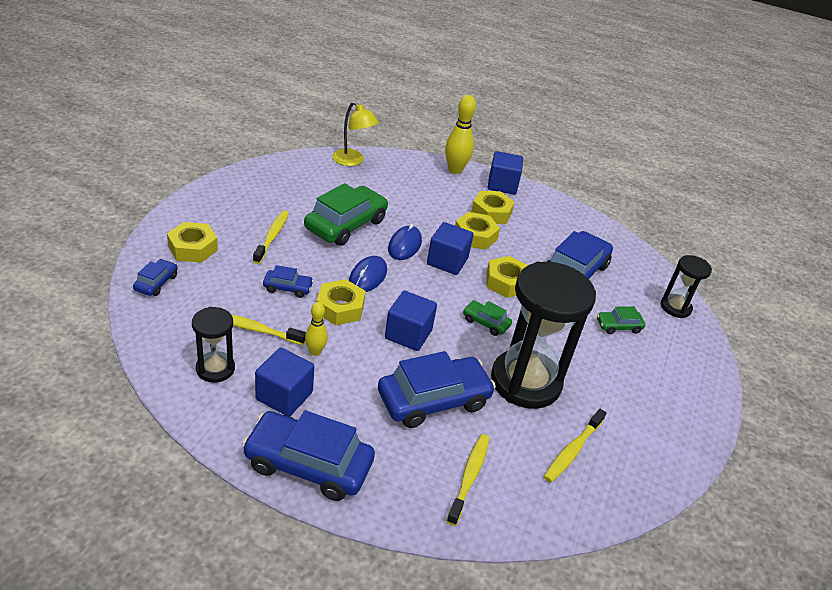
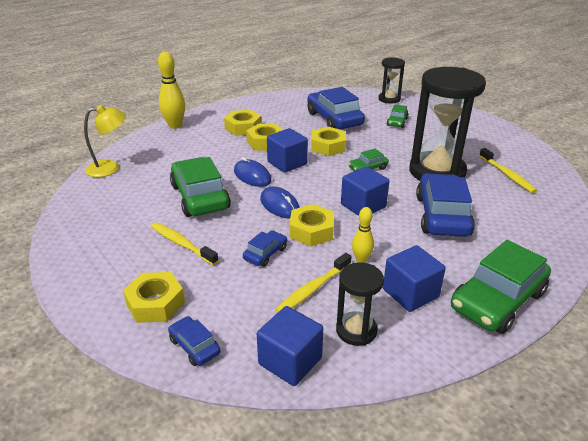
camera: 55 degrees left, 5 degrees down
(308, 464) = (497, 300): blue car -> green car
(469, 477) = (524, 223): yellow toothbrush -> none
(502, 185) = (213, 113): blue cube -> blue cube (290, 361)

